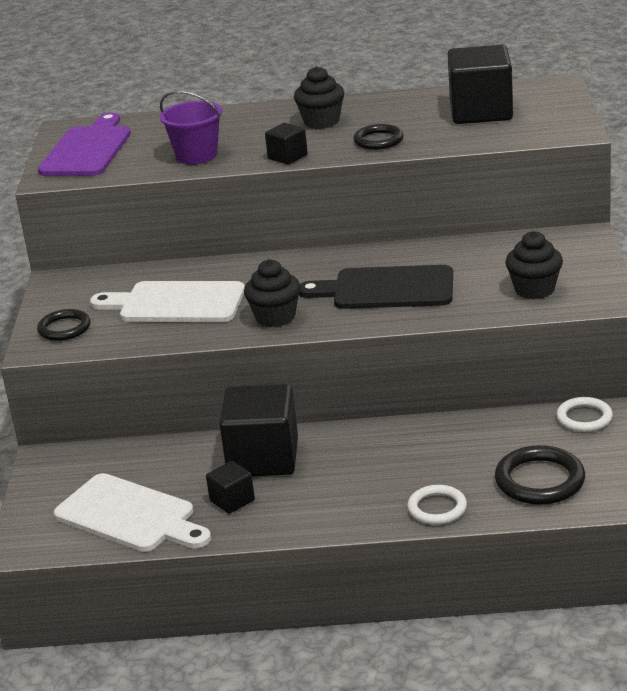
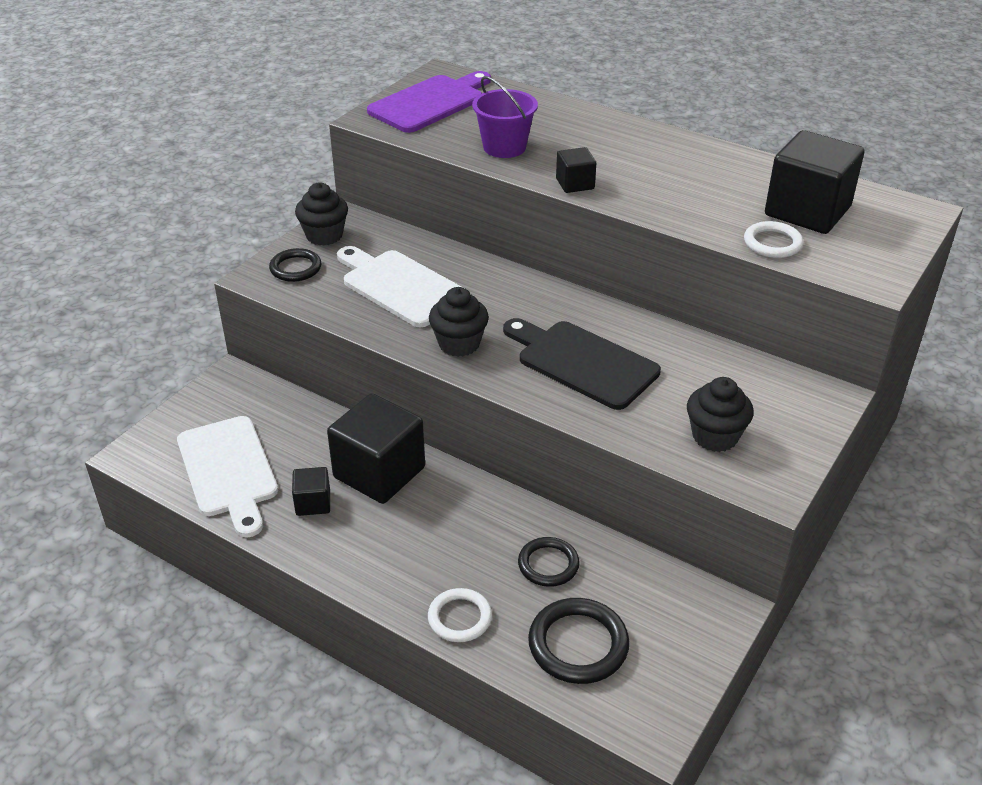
camera: 30 degrees right, 10 degrees up
(321, 121) = (648, 157): black cupcake -> black cupcake (324, 235)
(378, 140) = (674, 202): black ring -> black ring (548, 564)
(584, 418) = (690, 596): white ring -> white ring (772, 243)

